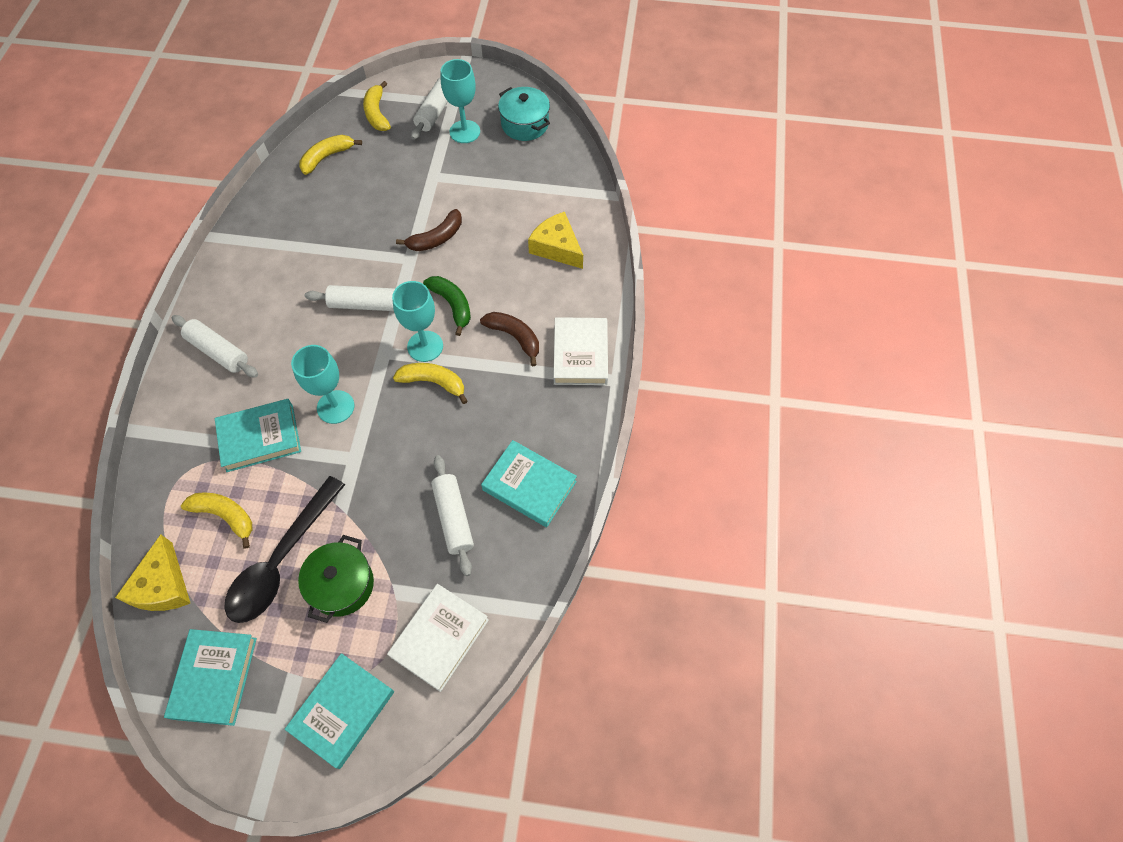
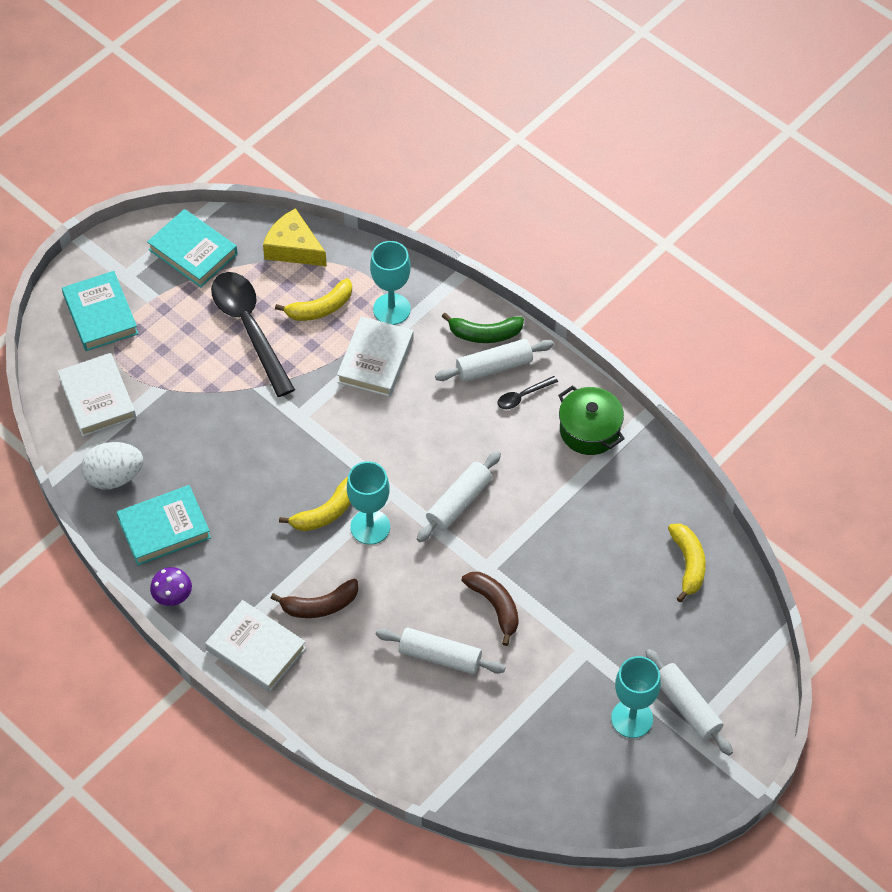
camera: 125 degrees right, 5 degrees down
(237, 318) = (522, 396): none -> black spoon
(260, 438) = (375, 360): turquoise book -> white book
(335, 407) = (361, 427): turquoise goblet -> turquoise goblet (391, 309)
(342, 585) = (194, 357): green pot -> green pot (589, 430)
(377, 113) = (725, 645): yellow banana -> none
(436, 238) = (495, 606): brown banana -> brown banana turned 150 degrees clockwise
(452, 305) = (400, 574): green banana -> green banana (484, 334)
(453, 518) = (184, 458): white rolling pin -> white rolling pin (440, 656)
(509, 561) = (114, 477): none -> white egg
(525, 124) = (599, 788): turquoise pot -> none
(557, 247) = (397, 709): yellow cheese -> none
(582, 437) = (173, 596): none -> purple mushroom

